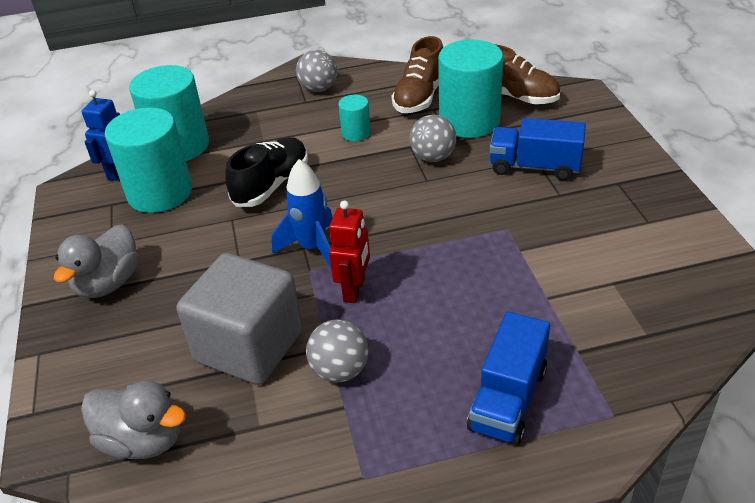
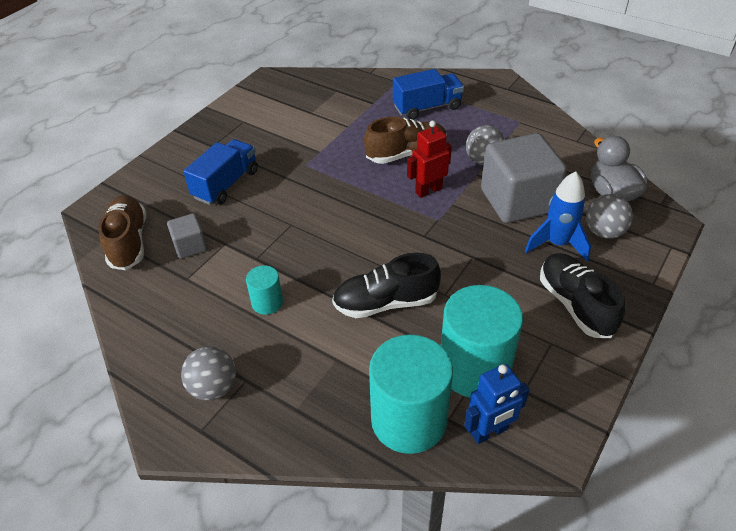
camera: 135 degrees left, 5 degrees up
(108, 283) = (575, 305): grey duck -> black shoe
(313, 248) = (419, 231): blue rocket -> blue rocket (557, 244)
(420, 97) = (172, 299): brown shoe -> brown shoe (406, 154)
(433, 157) = (260, 237): grey ball -> grey ball (604, 232)
(469, 121) = (190, 246): turquoise cylinder -> grey cube
(535, 167) = (226, 184): blue truck -> blue truck turned 120 degrees counterclockwise

